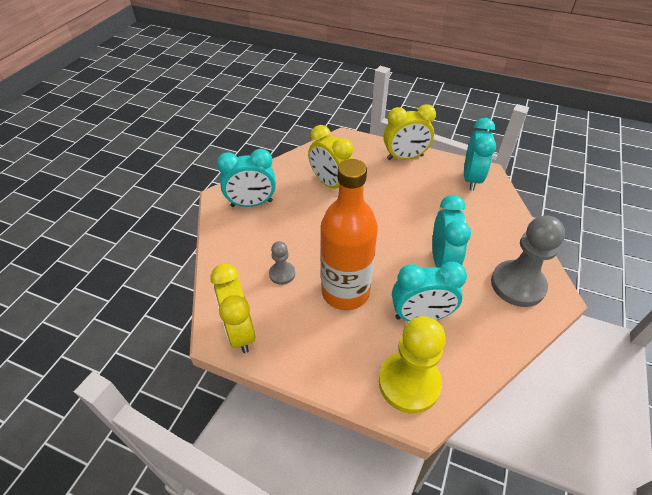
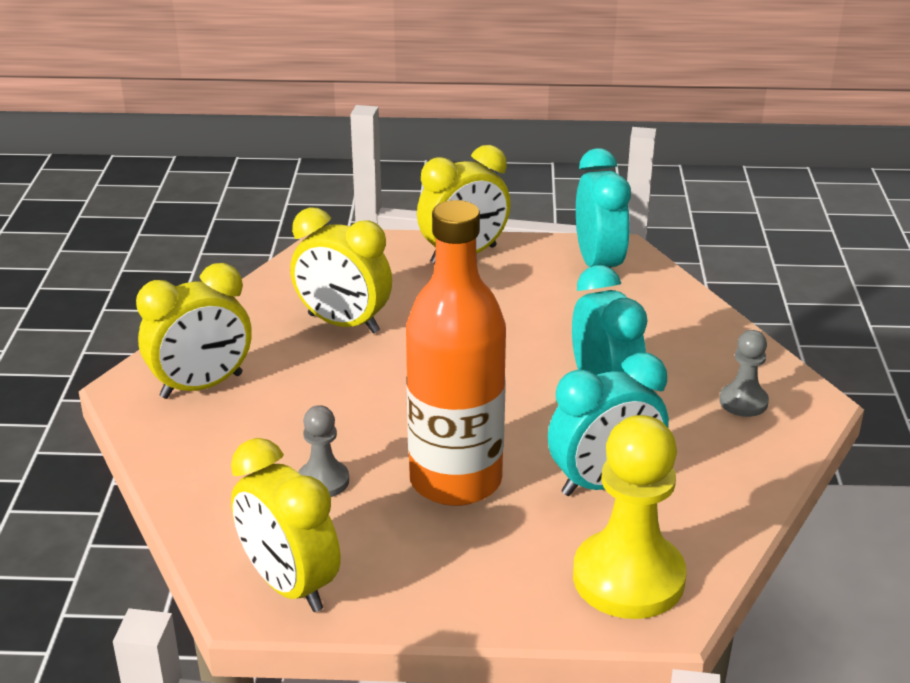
camera: 20 degrees left, 15 degrees down
(251, 203) = (202, 386): turquoise clock -> yellow clock
(517, 285) = (743, 402): grey pawn -> grey pawn, size x0.51

